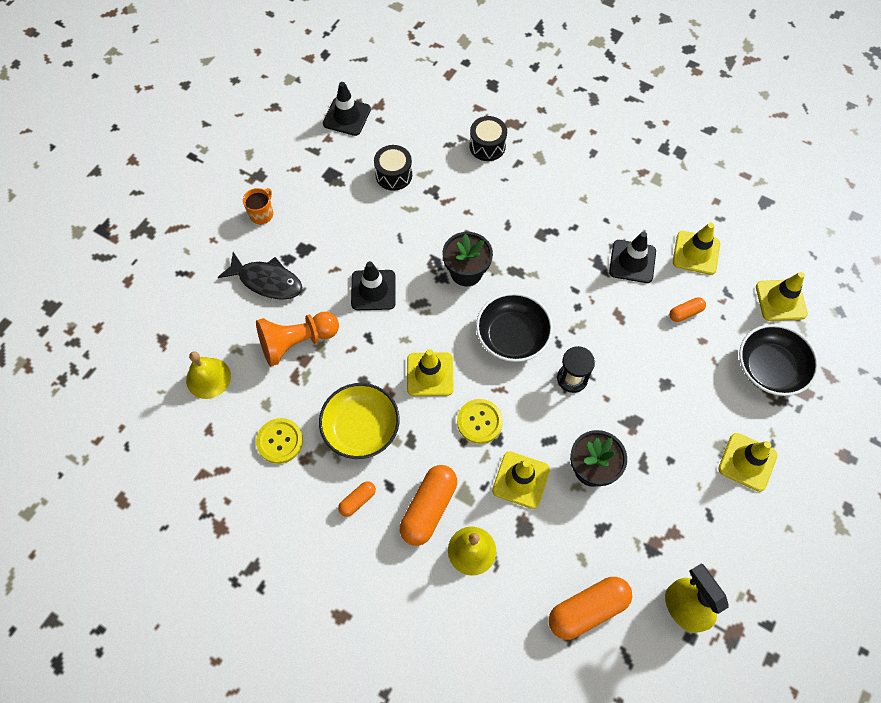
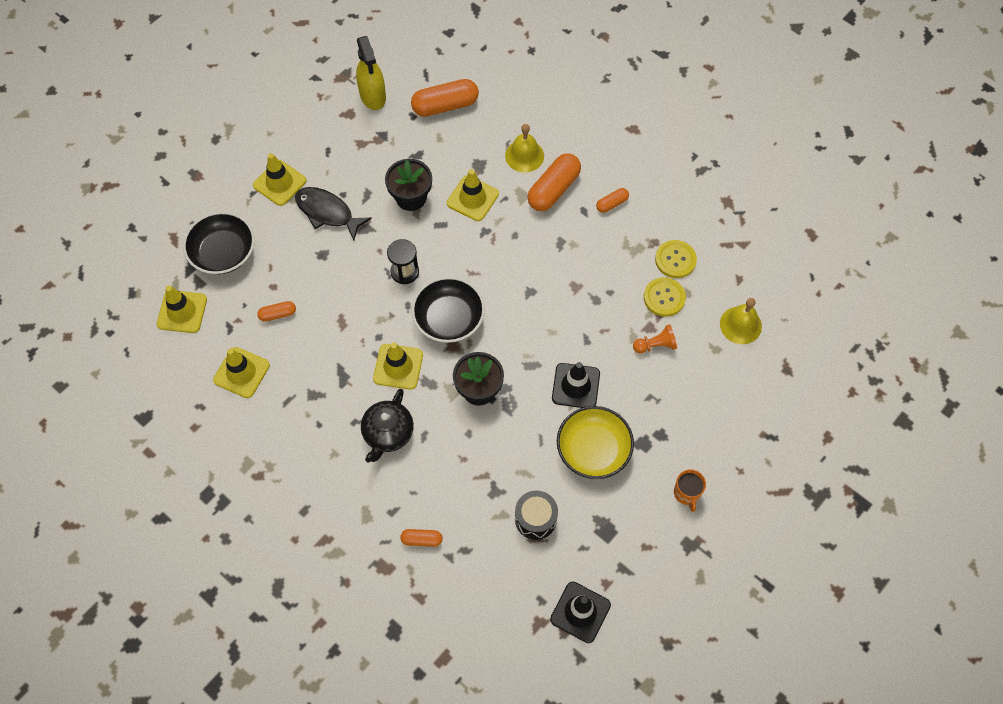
camera: 170 degrees left, 0 degrees up
(262, 214) = (686, 493): orange mug -> orange mug turned 45 degrees counterclockwise
(267, 281) = (683, 413): black fish -> black fish (327, 212)
(297, 342) = (655, 345): orange pawn -> orange pawn, size x0.56
(361, 428) = (602, 260): yellow bowl -> yellow bowl (593, 449)
(430, 374) = (533, 296): yellow traffic cone -> yellow traffic cone (398, 367)
(479, 422) = (497, 248): yellow button -> yellow button (664, 297)
(487, 146) = (421, 540): black drum -> orange capsule
(541, 221) = (388, 433): none -> black teapot
(632, 261) = (309, 374): black traffic cone -> none

